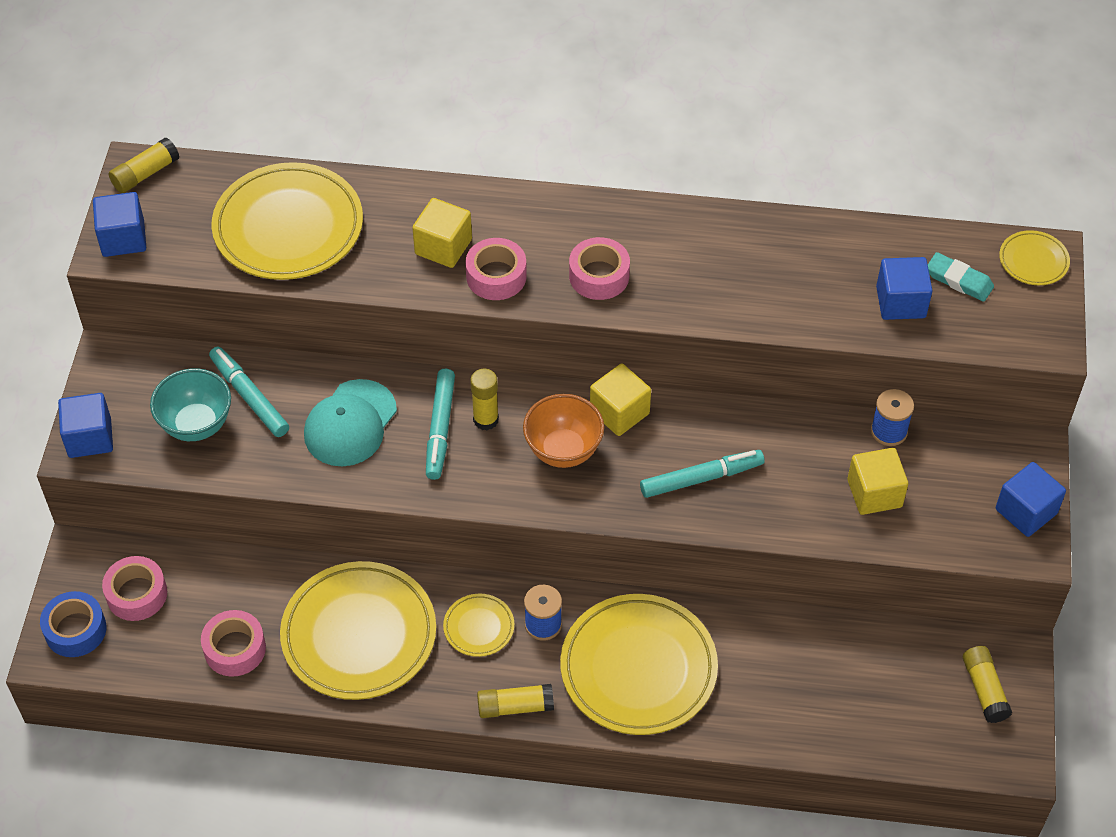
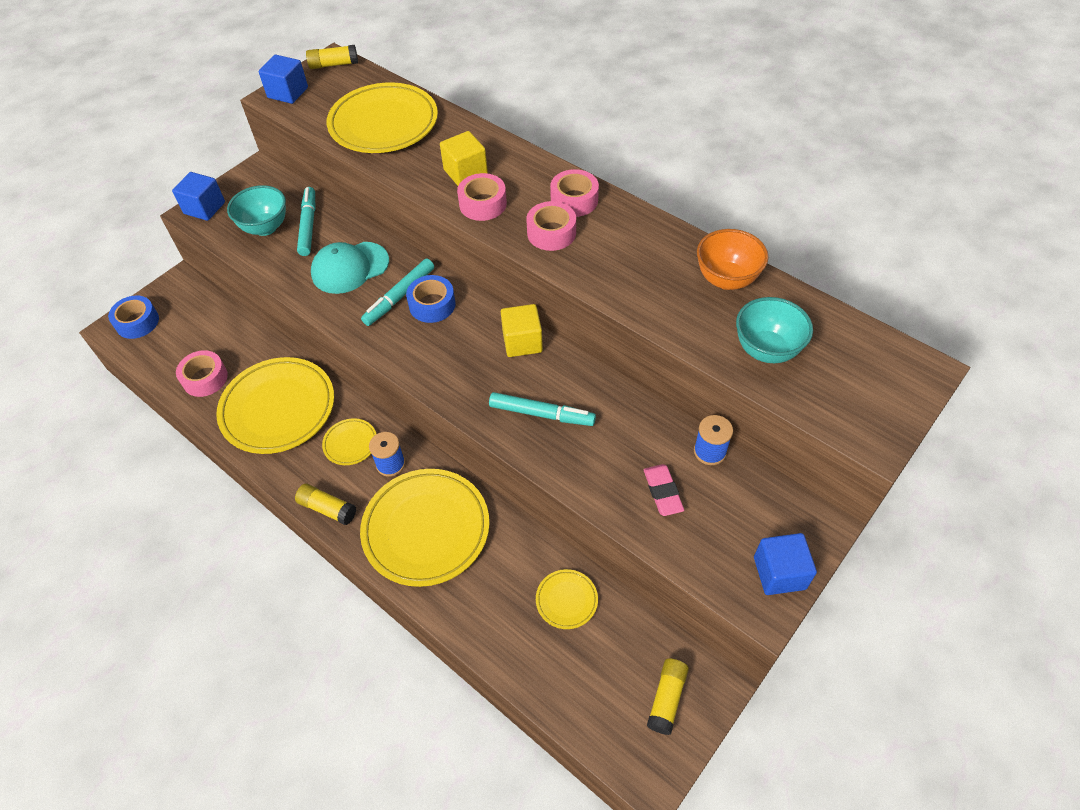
camera: 35 degrees right, 0 degrees up
(137, 594) = (185, 319): pink tape -> pink tape (574, 200)
(485, 420) = (432, 305): yellow glue stick -> blue tape
(563, 450) = (464, 348): orange bowl -> orange bowl (726, 279)
(874, 493) = (662, 492): yellow cube -> pink eraser
(900, 302) = (766, 350): blue cube -> turquoise bowl
(959, 280) = (829, 355): turquoise eraser -> none
(1033, 261) = (907, 370): yellow plate -> yellow plate (566, 600)

